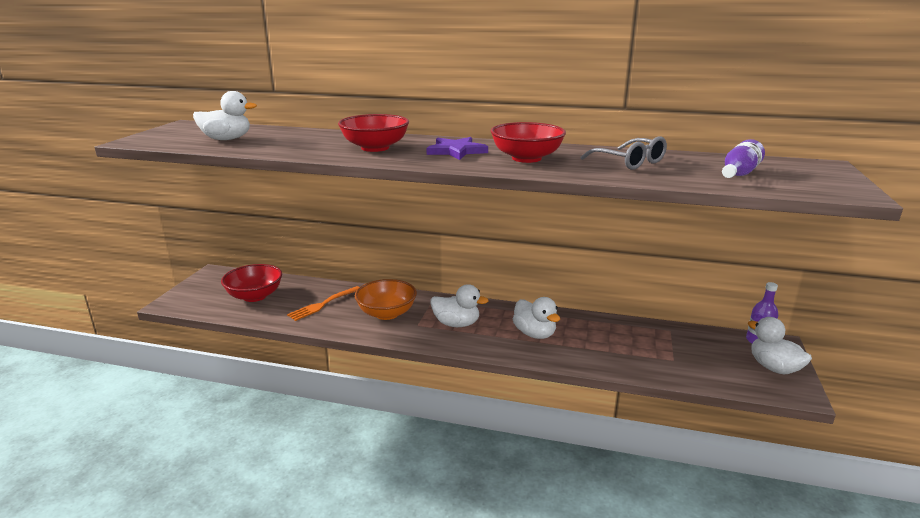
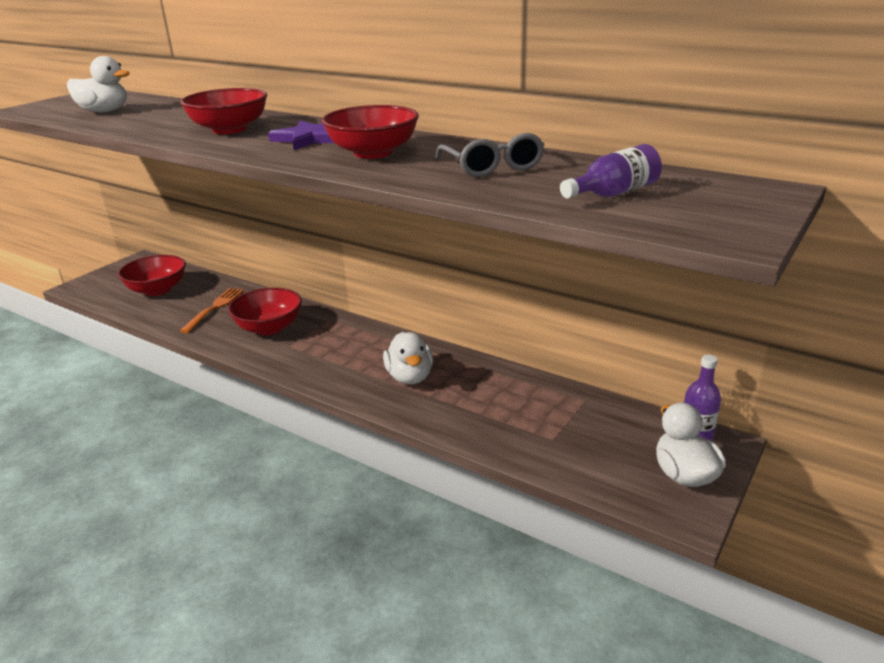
camera: 20 degrees right, 5 degrees up
(323, 304) = (214, 308): orange fork -> orange fork turned 135 degrees clockwise
(387, 313) = (269, 328): orange bowl -> red bowl
(456, 324) = (332, 351): white duck -> none

